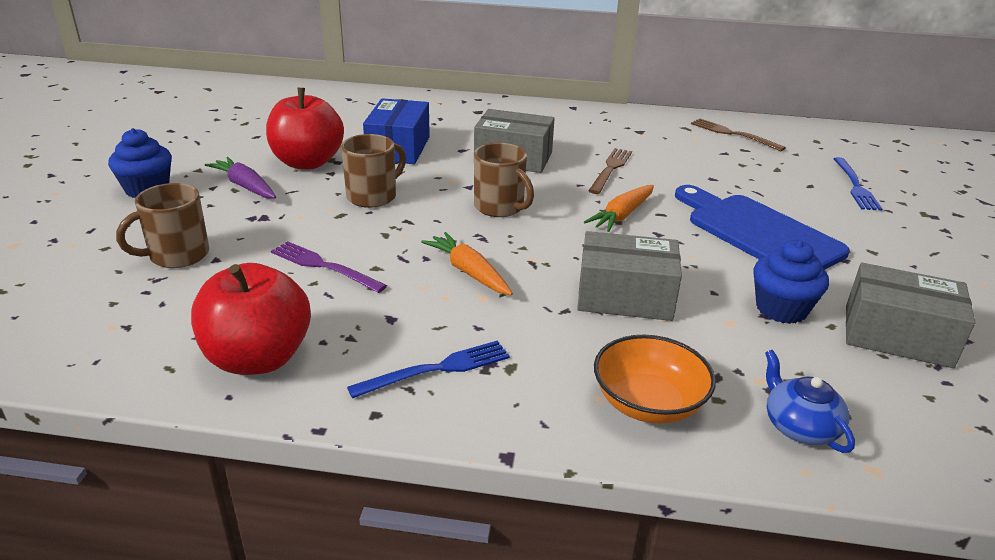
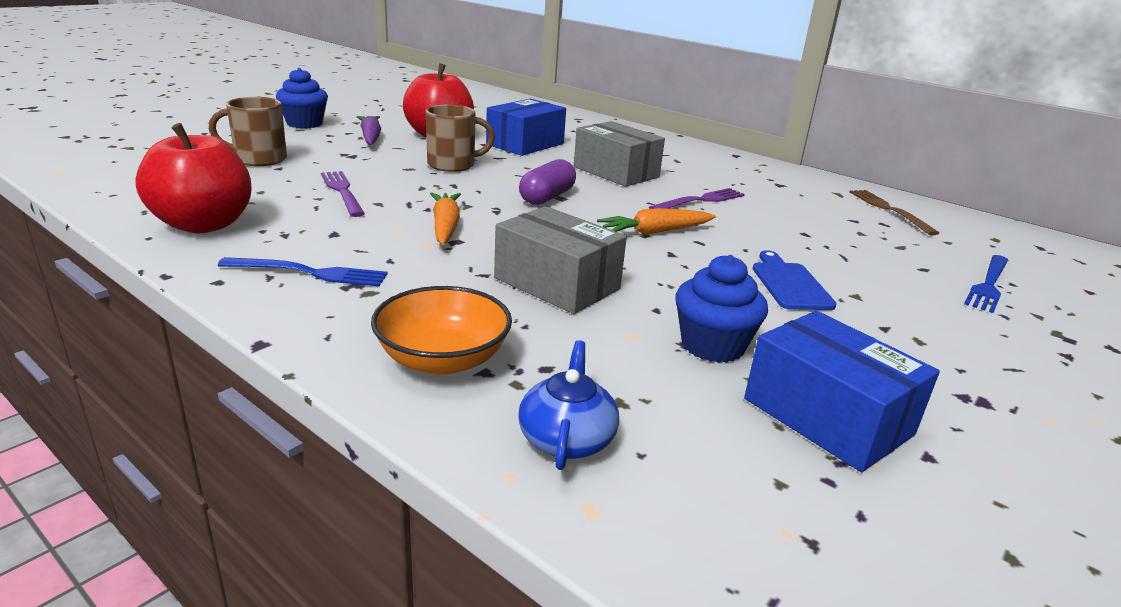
camera: 30 degrees right, 5 degrees down
(500, 207) = (547, 197): brown mug -> purple capsule
(610, 169) = (700, 200): brown fork -> purple fork
(758, 232) = (789, 284): blue cutting board -> blue cutting board, size x0.54
(897, 336) = (827, 416): grey box -> blue box

